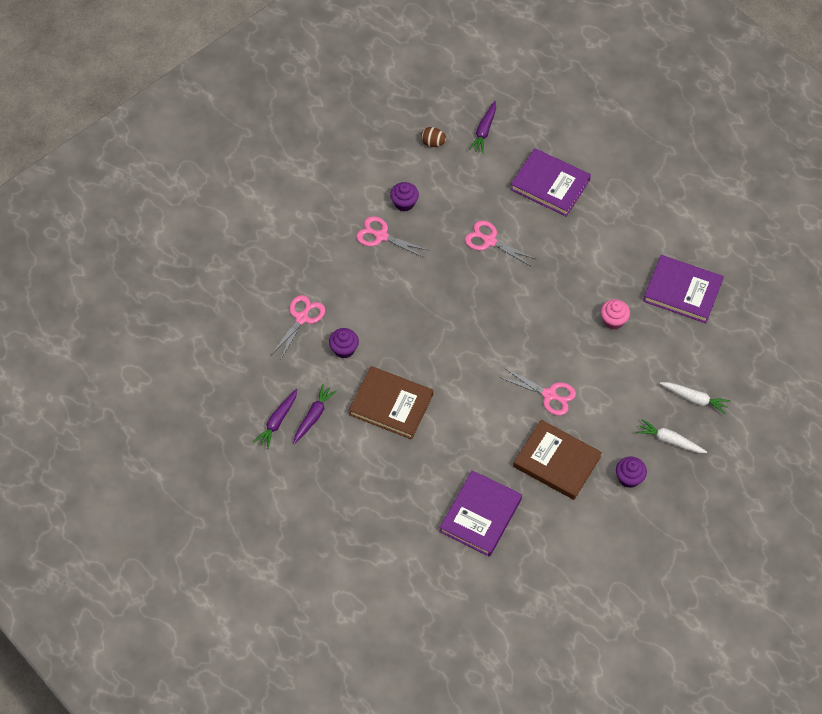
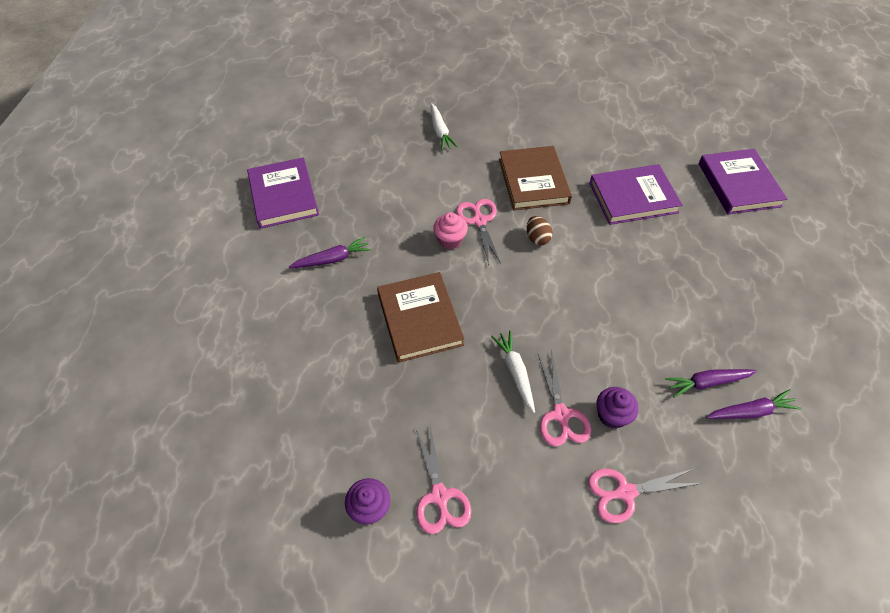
camera: 130 degrees left, 5 degrees down
(391, 404) = (619, 327): brown book -> brown book (419, 319)
(433, 143) = (245, 549): brown egg -> brown egg (537, 238)
(484, 131) = (183, 499): purple carrot -> purple carrot (332, 259)
(489, 241) = (351, 377): pink scissors -> pink scissors (561, 415)
(550, 185) = (226, 371): purple book -> purple book (738, 184)
(613, 320) = (359, 223): pink cupcake -> pink cupcake (450, 240)
(629, 478) = (497, 136): purple cupcake -> none
(694, 399) = (388, 137): white carrot -> white carrot (515, 372)

